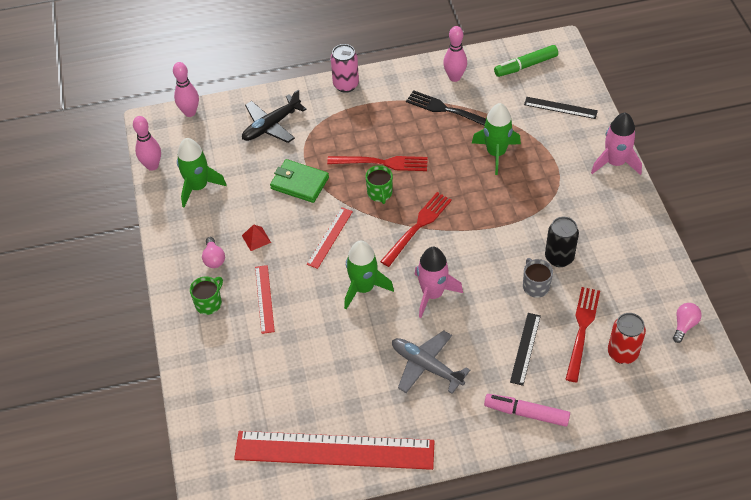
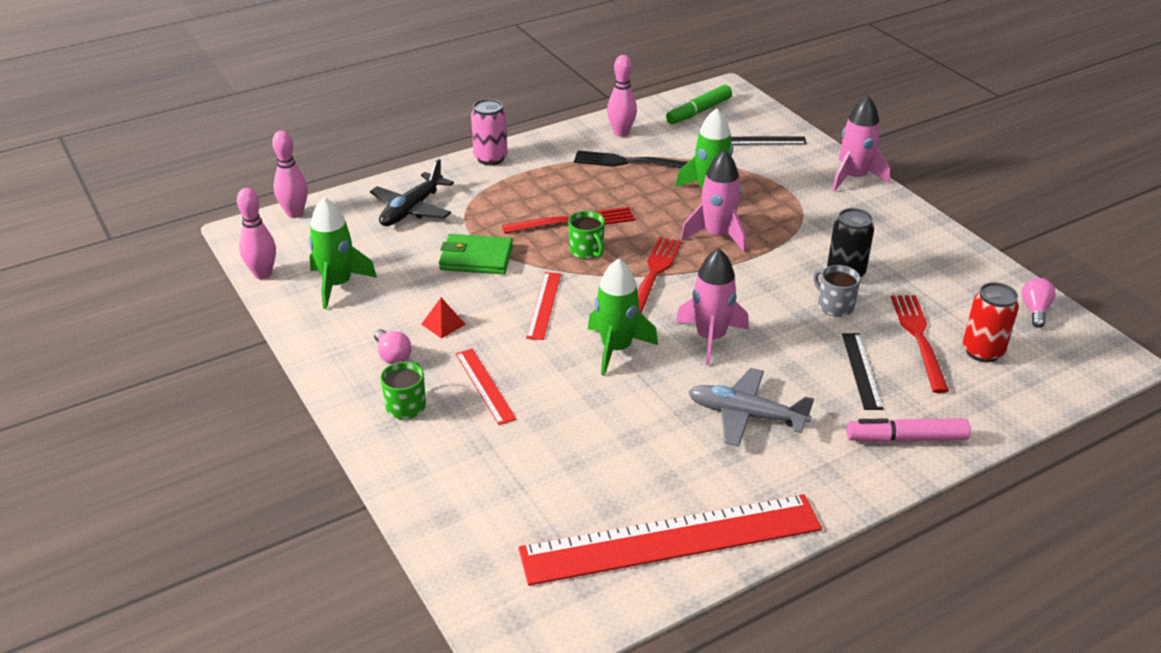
camera: 20 degrees left, 15 degrees down
(481, 199) = (717, 235): none -> pink rocket

